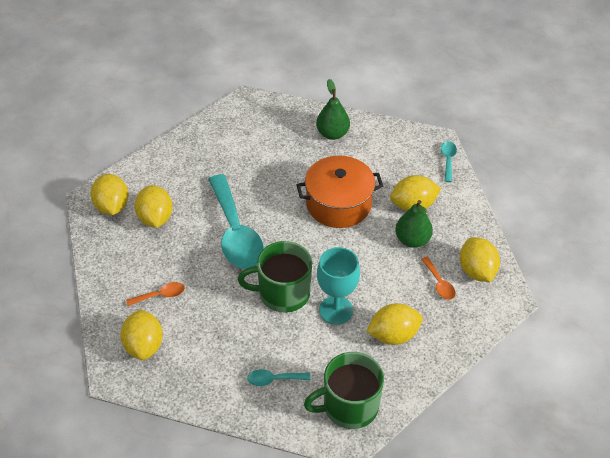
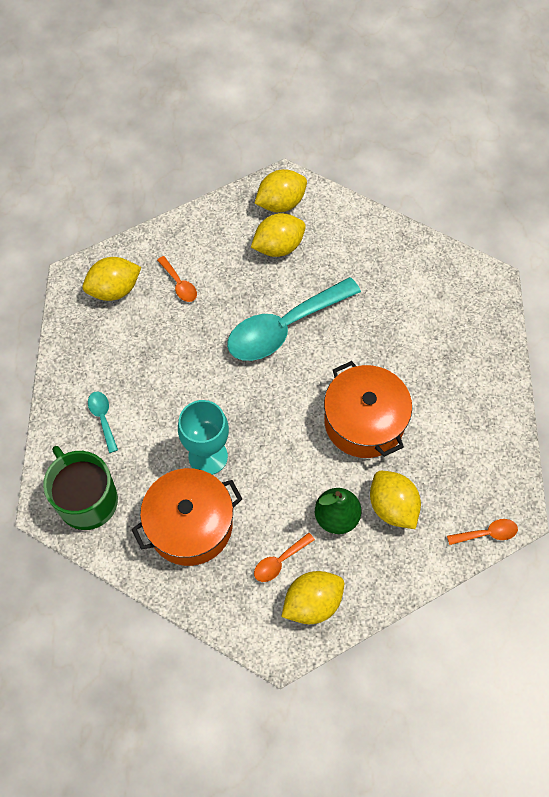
camera: 75 degrees right, 15 degrees up
(282, 293) = (215, 397): green mug -> none
(332, 133) = (476, 387): green pear -> none
(393, 335) = (190, 525): yellow lemon -> orange pot
(448, 160) = (487, 533): turquoise spoon -> orange spoon

